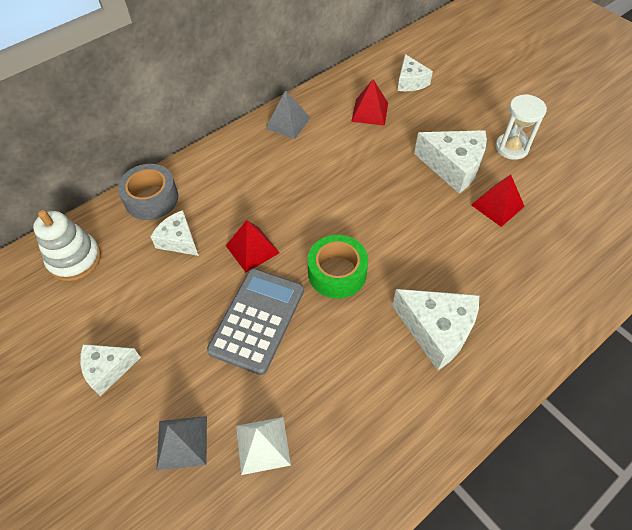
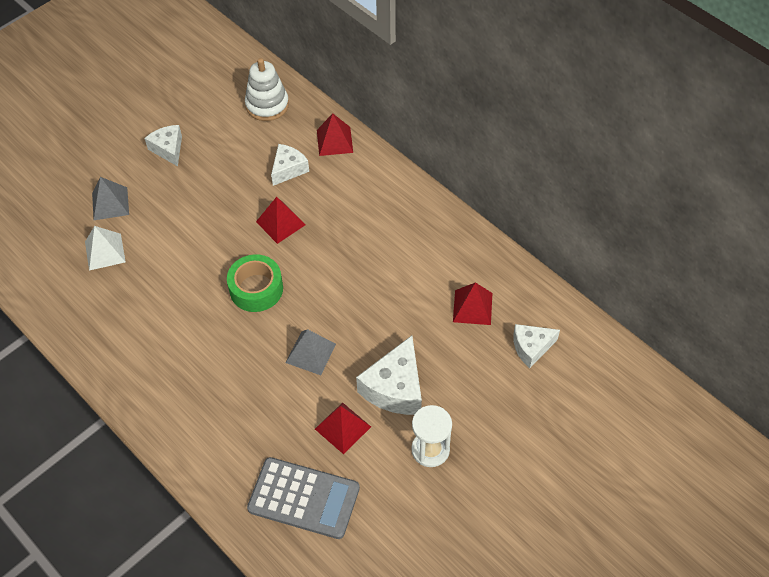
camera: 85 degrees right, 0 degrees up
(151, 198) = (334, 141): grey tape -> red pyramid
(257, 320) = (208, 235): grey calculator -> grey calculator (304, 498)
(288, 123) = (445, 233): grey pyramid -> grey pyramid (310, 353)
(436, 330) = (196, 367): white cheese -> none

